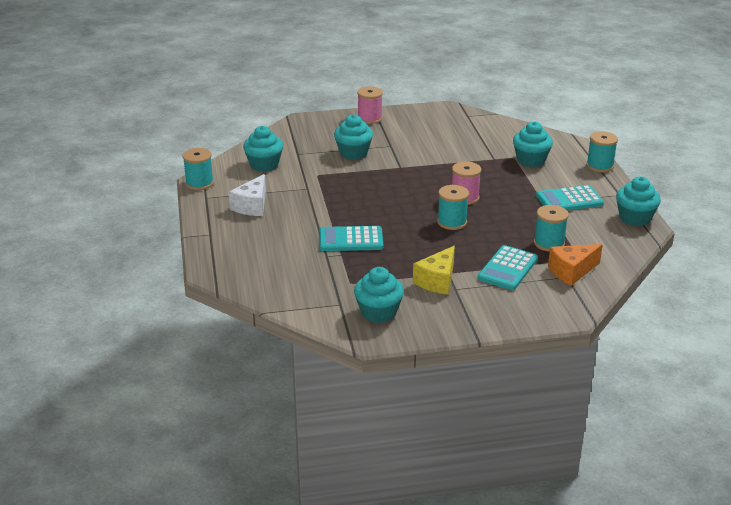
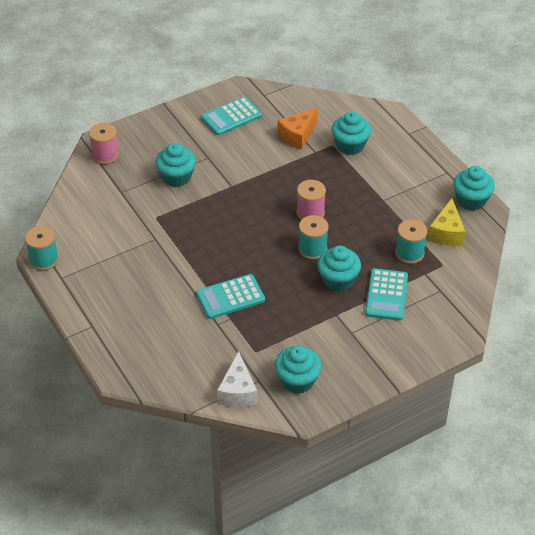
camera: 20 degrees left, 15 degrees up
(252, 206) = (113, 277): white cheese -> white cheese (237, 391)
(264, 165) = (95, 217): turquoise cupcake -> turquoise cupcake (338, 280)
(370, 118) = (169, 122): pink spool -> pink spool (105, 155)
(437, 281) = (331, 327): yellow cheese -> yellow cheese (446, 233)
(569, 200) = (405, 191): turquoise calculator -> turquoise calculator (231, 117)
(571, 271) = (442, 283): orange cheese -> orange cheese (297, 135)
(600, 166) = (415, 138): turquoise spool -> none

